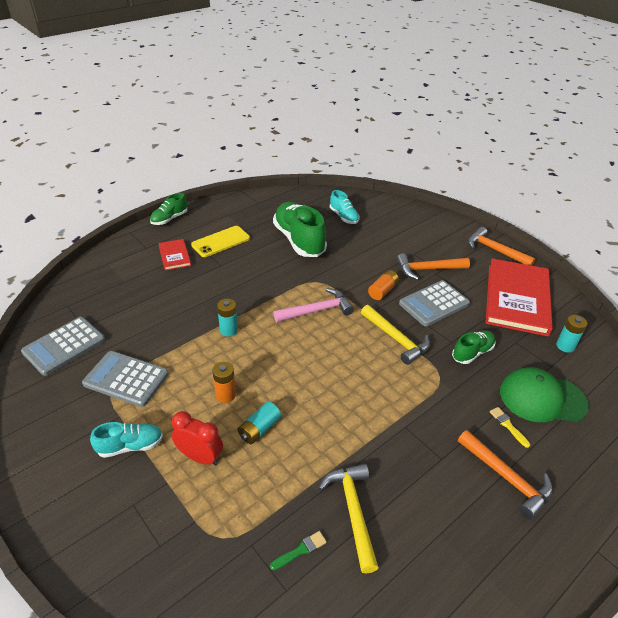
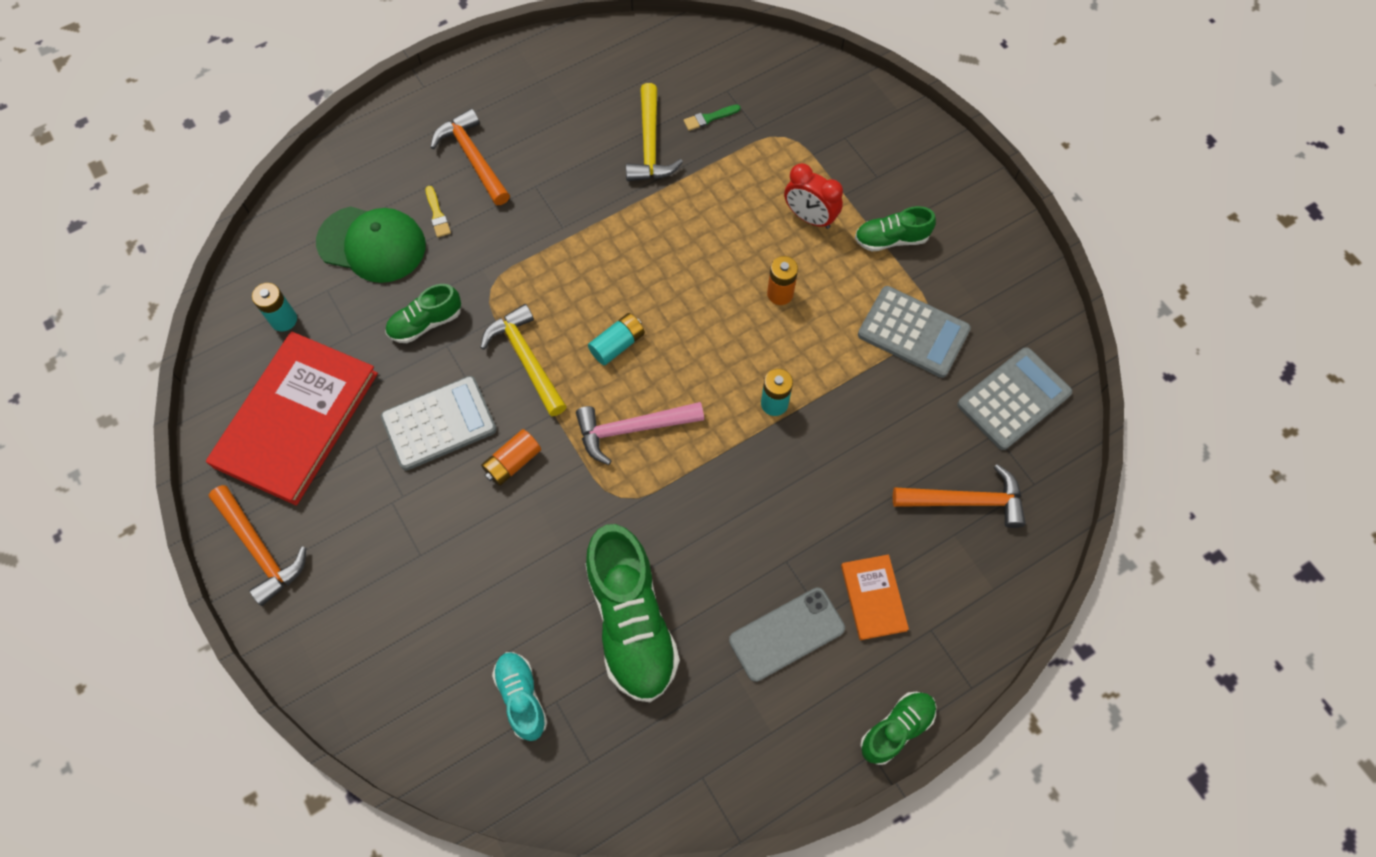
camera: 170 degrees left, 25 degrees up
(130, 446) = (891, 239): turquoise shoe -> green shoe
(174, 256) = (873, 597): red book -> orange book
(221, 242) = (786, 634): yellow phone -> grey phone
(259, 429) = (739, 243): turquoise battery -> turquoise battery (617, 344)
(428, 269) = (413, 508): orange hammer -> orange hammer (965, 501)

